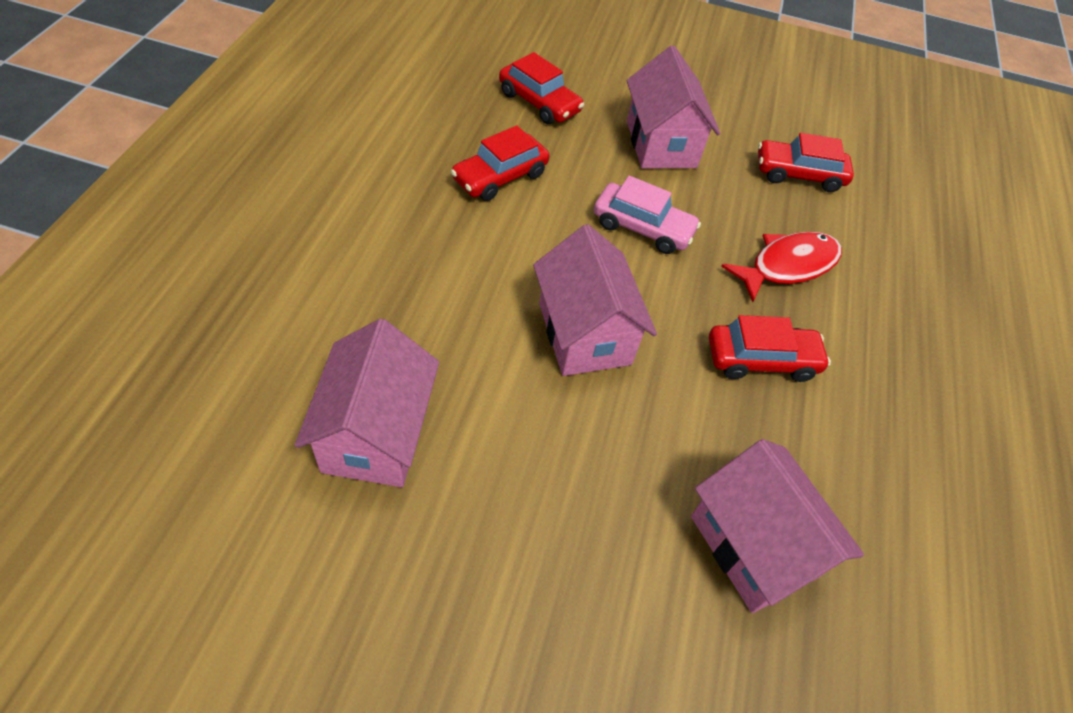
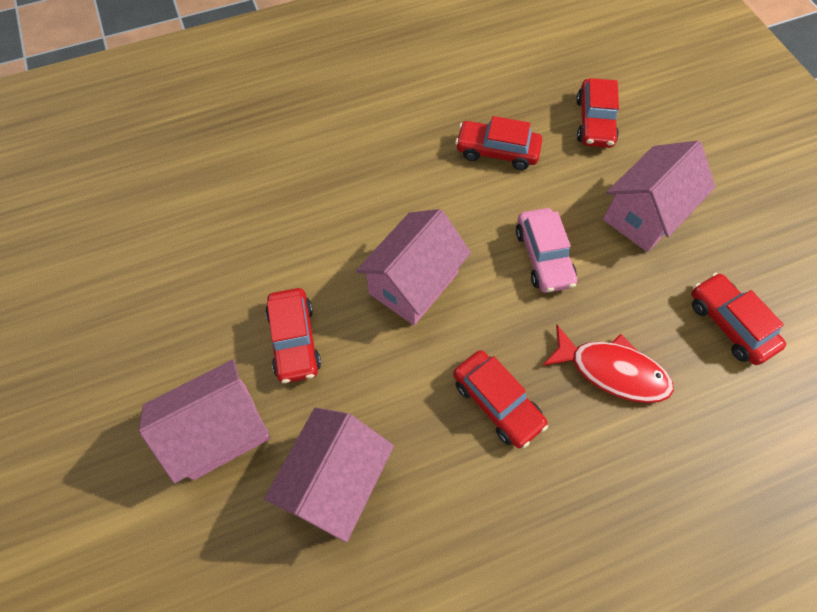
camera: 60 degrees right, 10 degrees up
(376, 434) = (247, 233): pink house -> pink house (220, 431)
(560, 478) = (294, 340): none -> red car

